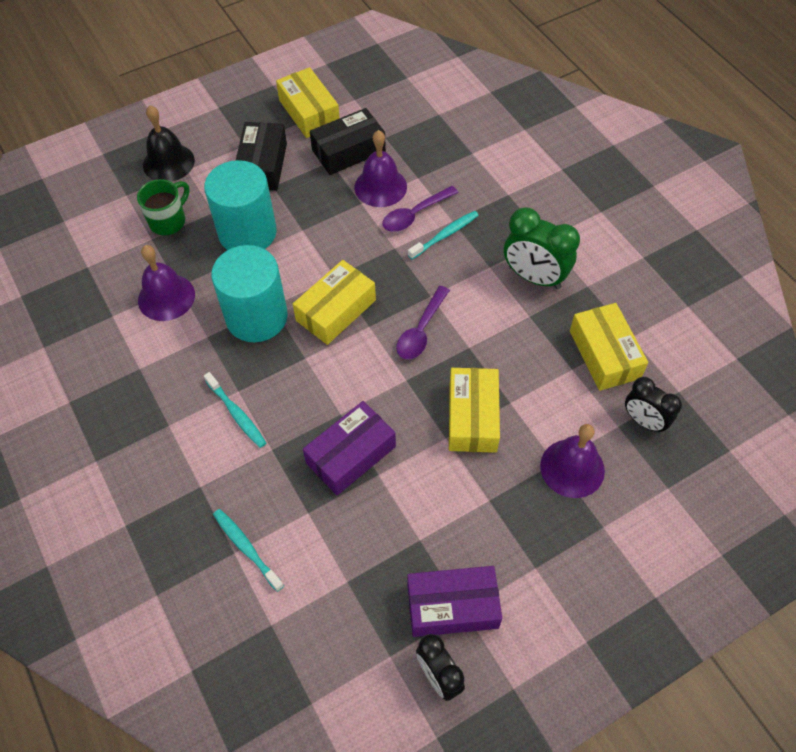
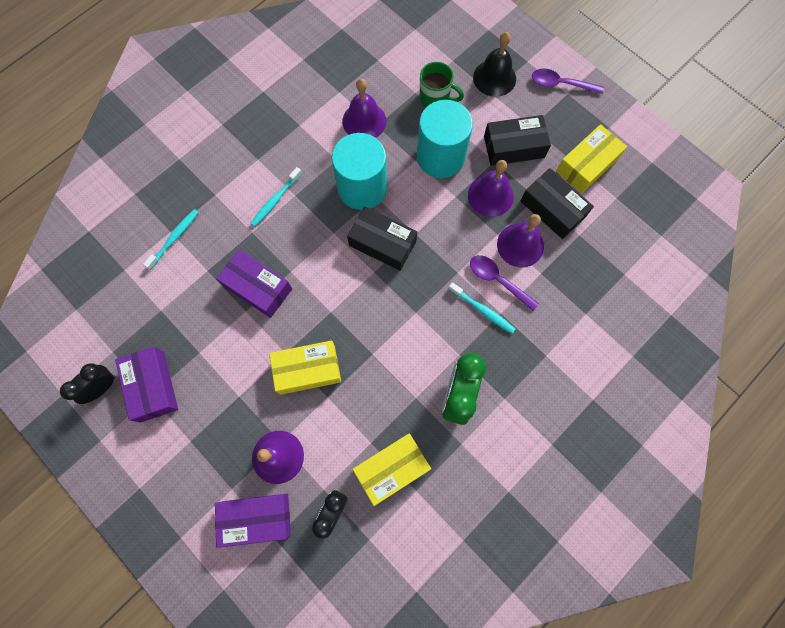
camera: 75 degrees right, 15 degrees up
(313, 198) = (490, 195): none -> purple bell
(336, 310) = (382, 243): yellow box -> black box
(421, 331) = (379, 313): purple spoon -> purple spoon (560, 84)
(642, 504) = (256, 518): none -> purple box

